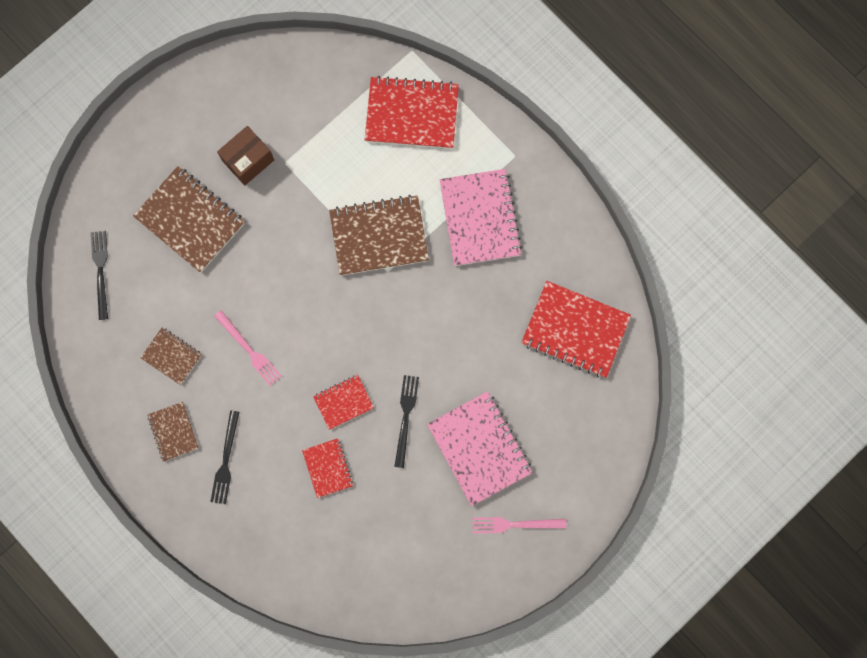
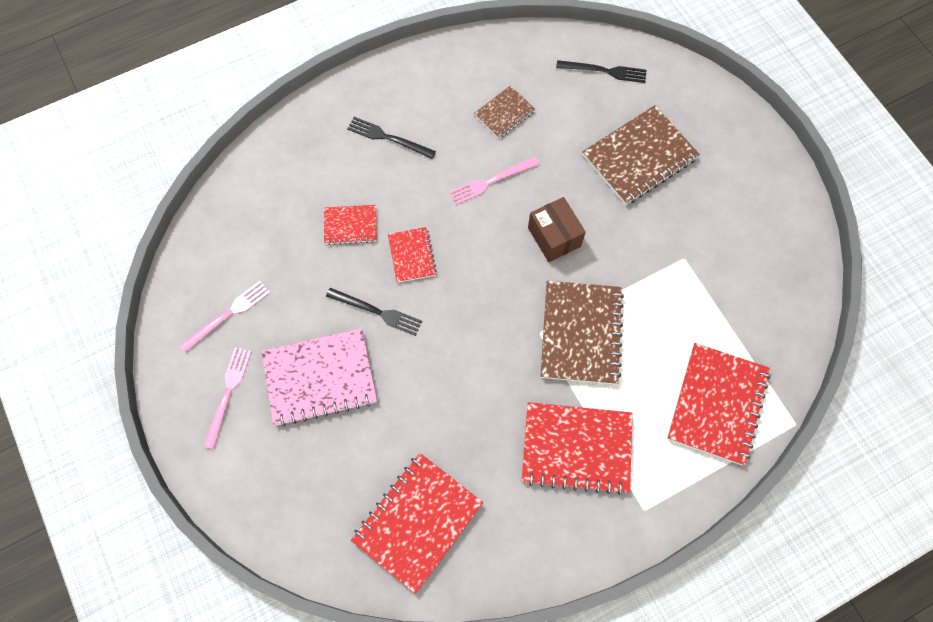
camera: 105 degrees right, 10 degrees down
(173, 431) = (430, 100): brown notebook -> none
(248, 160) = (693, 223): brown box -> brown box (554, 237)
(444, 551) = (228, 314): none -> pink fork
(480, 218) = (576, 448): pink notebook -> red notebook

